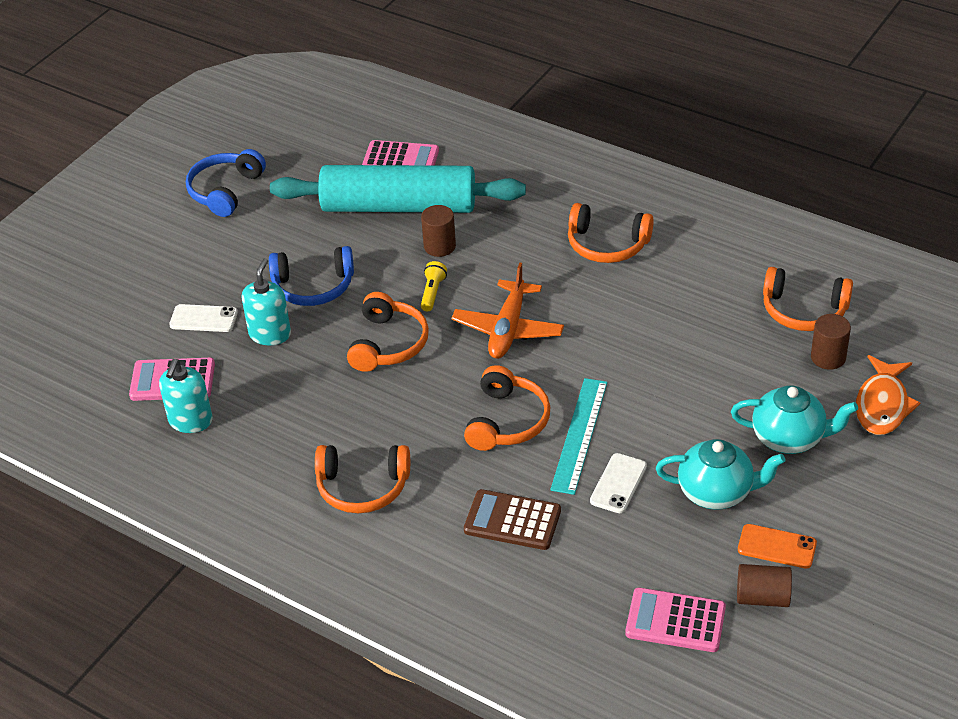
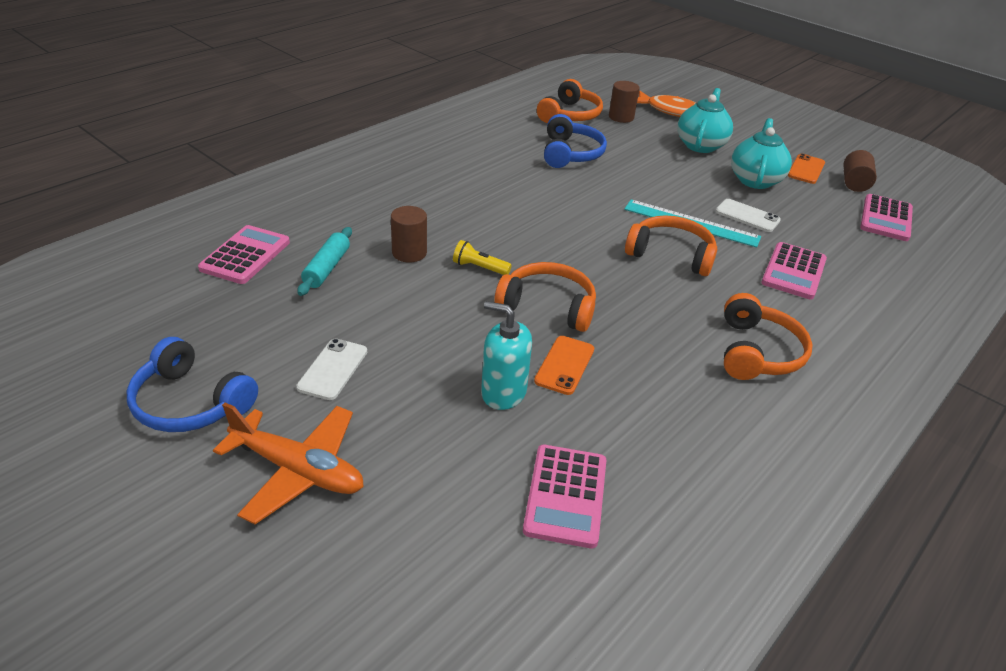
camera: 85 degrees left, 5 degrees down
(190, 421) = (646, 483): turquoise soap dispenser -> none
(203, 319) = (452, 451): white phone -> white phone (333, 369)
(311, 364) = (564, 365): none -> orange phone
(313, 287) = (432, 347): blue headphones -> blue headphones (571, 153)
(399, 206) = (327, 268): turquoise rolling pin -> turquoise rolling pin, size x0.41
(508, 329) = (549, 234): orange plane -> orange plane (298, 470)
(512, 520) = (793, 271): brown calculator -> pink calculator
(607, 245) = (456, 170): orange headphones -> none

